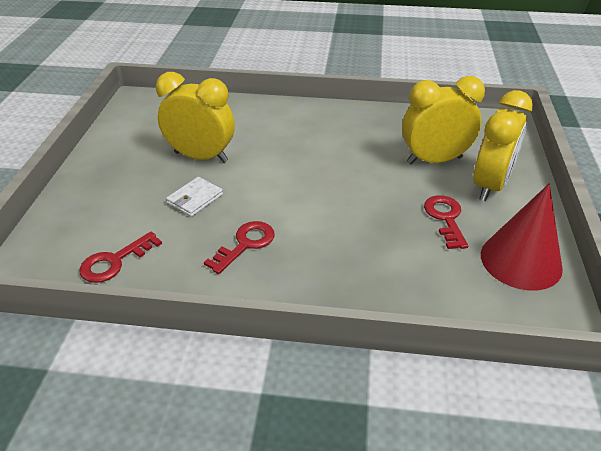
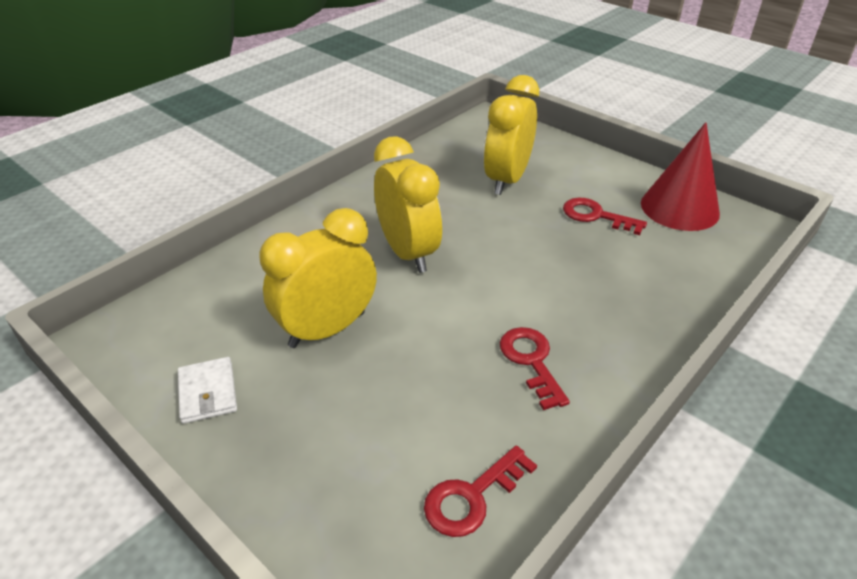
camera: 55 degrees left, 0 degrees up
(114, 261) = (472, 497): red key -> red key turned 60 degrees clockwise
(195, 199) = (409, 369): white wallet -> white wallet (207, 392)
(490, 185) = (571, 172): yellow clock -> yellow clock (408, 253)

